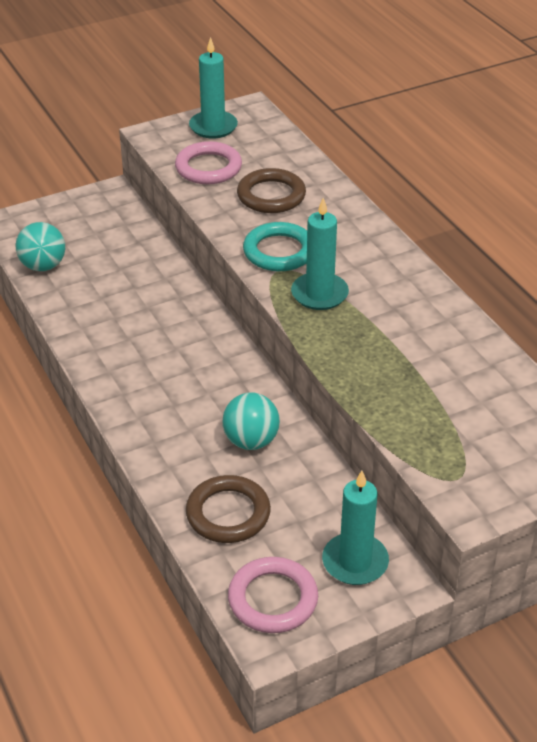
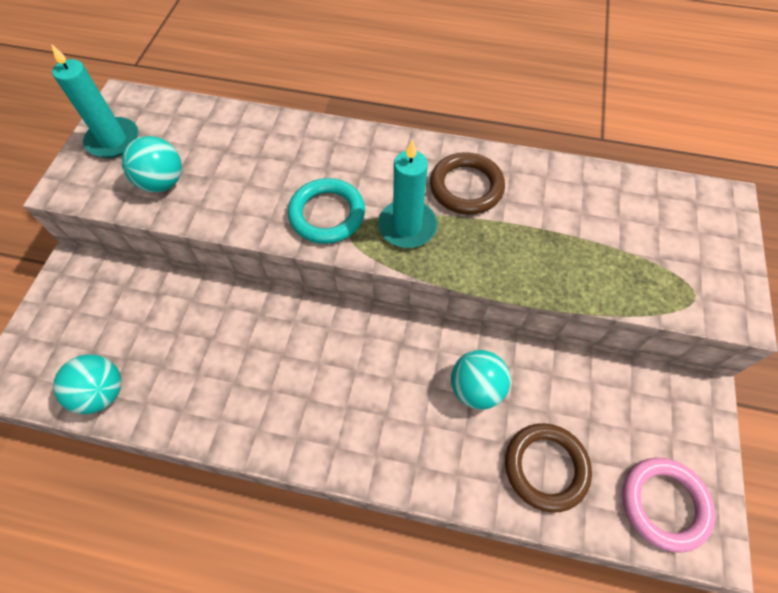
camera: 50 degrees left, 20 degrees up
(208, 168) = (162, 182): pink ring -> turquoise ball
(271, 195) = (250, 168): brown ring -> brown ring (466, 187)
(355, 562) = (659, 412): turquoise candle -> none

